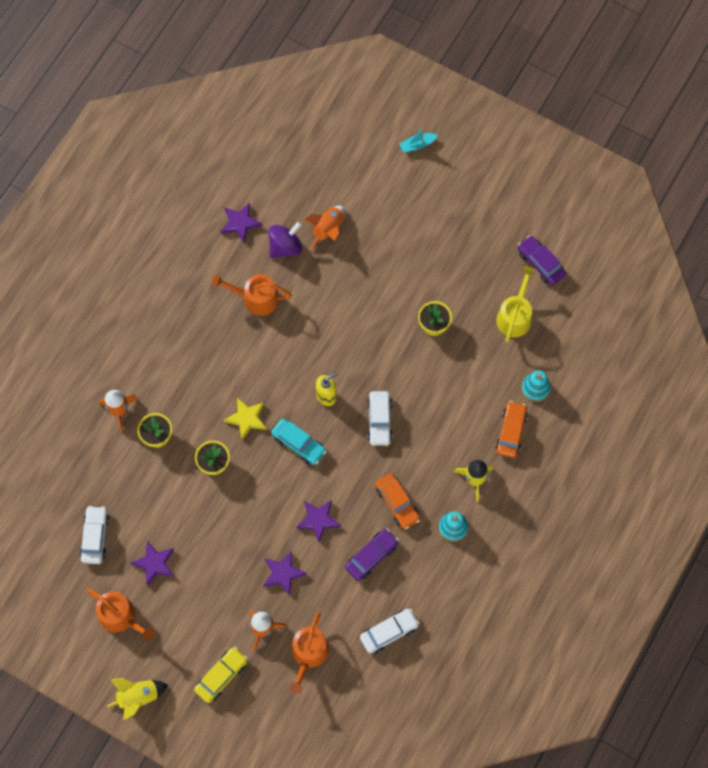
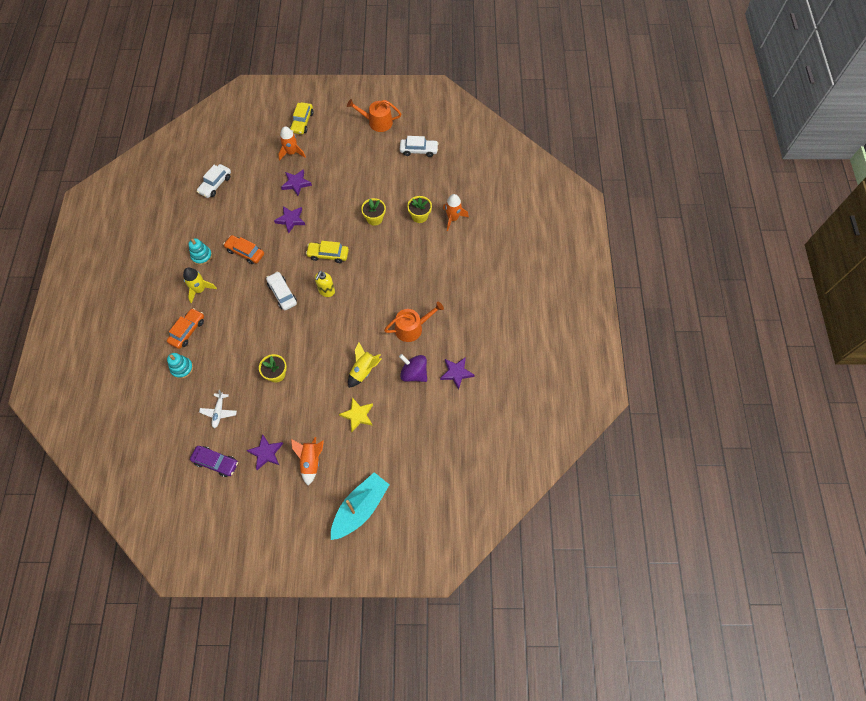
camera: 150 degrees right, 5 degrees down
(95, 537) = (419, 150): white car -> white car turned 60 degrees counterclockwise
(138, 697) = (342, 94): yellow rocket -> yellow rocket (364, 371)
(154, 563) = (375, 154): purple star -> purple star (266, 453)
(246, 419) = (370, 252): yellow star -> yellow star (358, 415)
(285, 247) = (414, 373): purple spinning top -> purple spinning top turned 105 degrees clockwise
(298, 444) = (328, 255): turquoise car -> yellow car
(308, 654) = (258, 153): orange watering can -> none
(328, 230) = (390, 402): orange rocket -> orange rocket (311, 461)
(371, 556) = (246, 217): purple car -> none
(417, 145) = (360, 508): turquoise boat -> turquoise boat, size x2.13
(511, 432) = (187, 331): orange car -> orange car turned 135 degrees counterclockwise
(515, 315) = (219, 412): yellow watering can -> white plane

